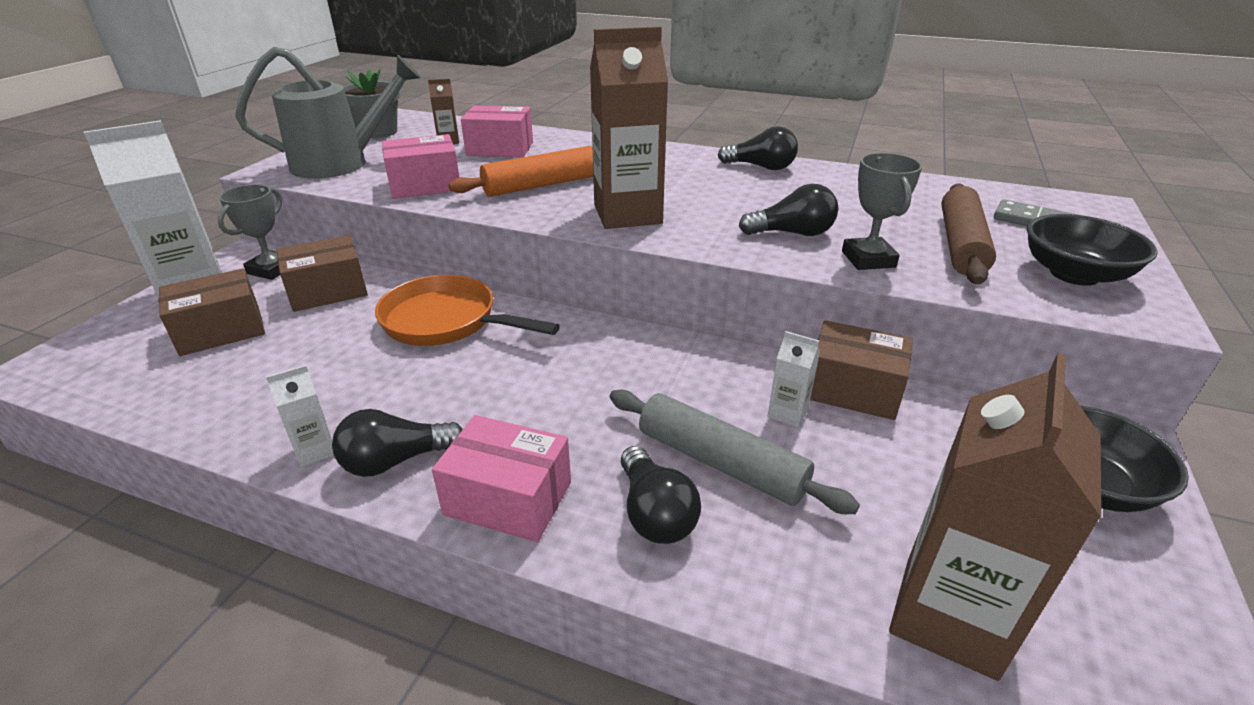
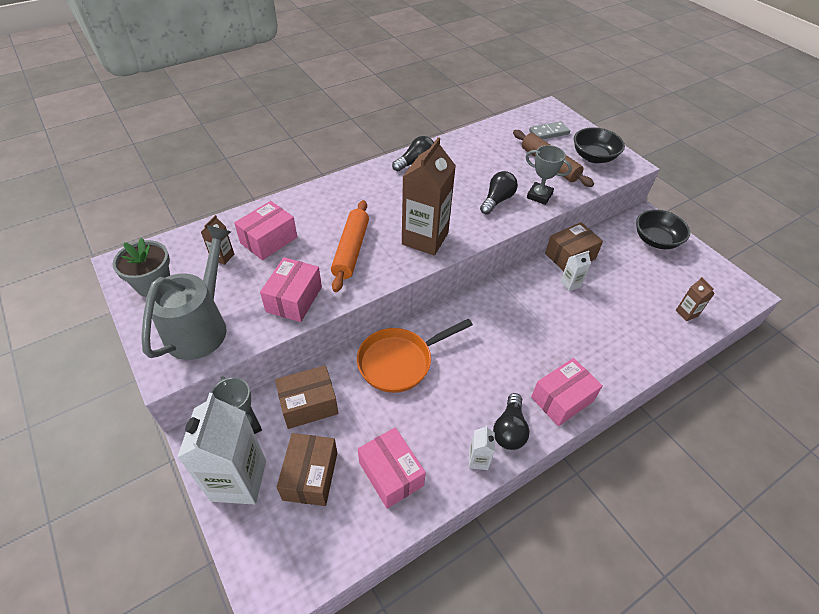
camera: 55 degrees left, 15 degrees up
(250, 384) = (391, 474): none -> pink box
(328, 291) = (308, 404): brown box -> brown box turned 60 degrees clockwise
(655, 513) = (600, 357): black light bulb -> none
(720, 462) = (585, 322): grey rolling pin -> none
(949, 616) = (686, 313): brown carton -> brown carton, size x0.44

